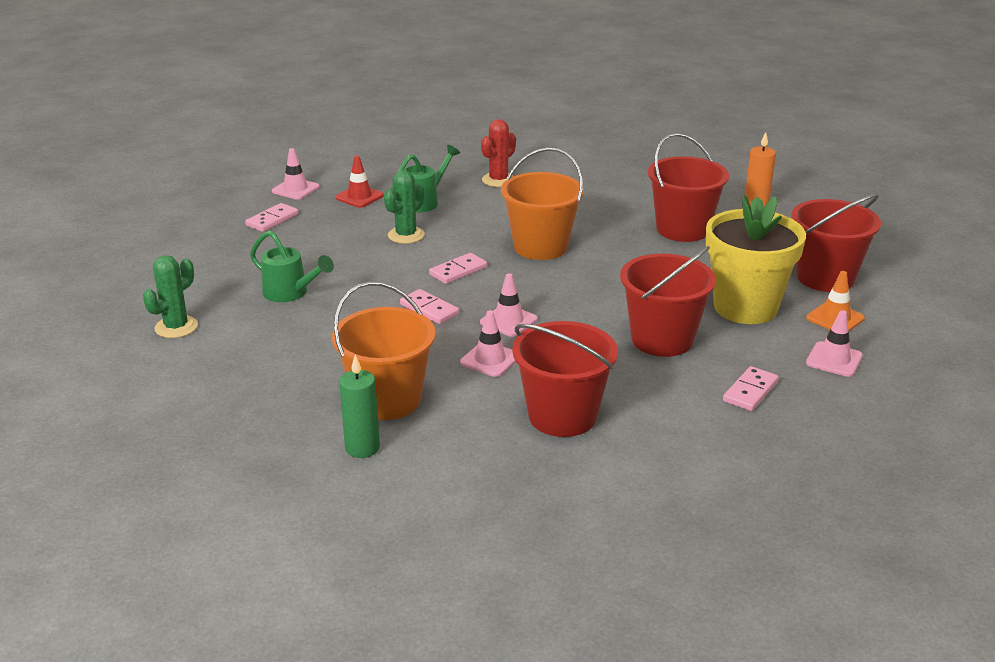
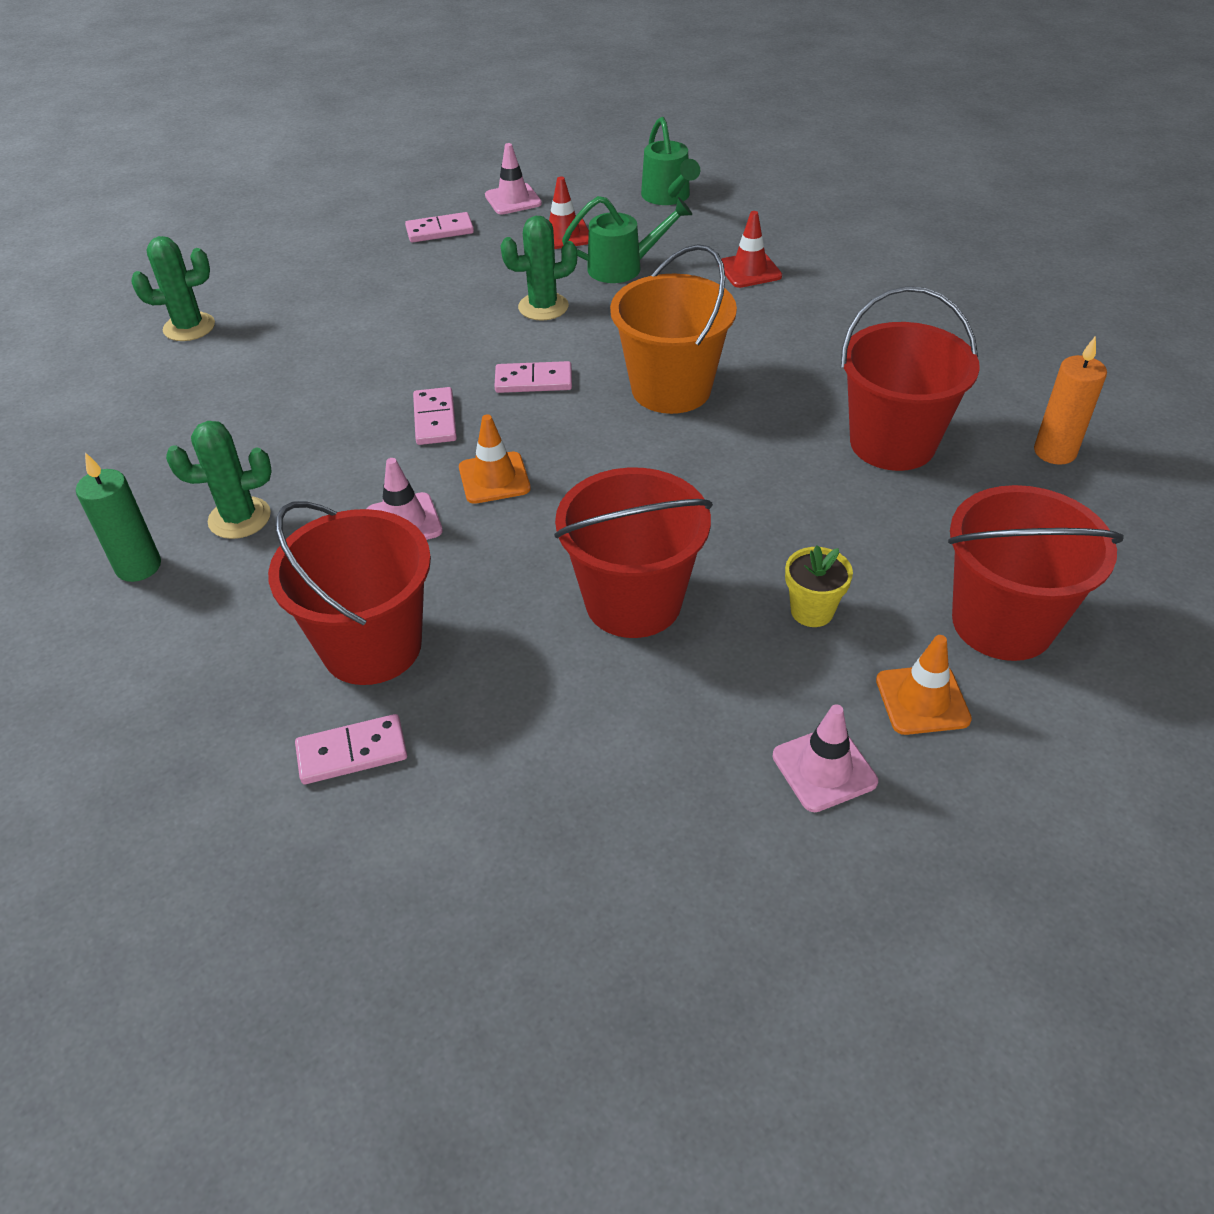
camera: 40 degrees right, 15 degrees up
(290, 293) = (335, 332): green watering can -> green watering can (668, 197)
(387, 400) = (239, 518): orange bucket -> green cactus
(498, 180) = (749, 270): red cactus -> red traffic cone
(508, 321) = (494, 478): pink traffic cone -> orange traffic cone
(745, 307) = (812, 611): yellow flower pot -> yellow flower pot, size x0.41
(750, 391) = (636, 749): pink domino -> pink domino (352, 752)

